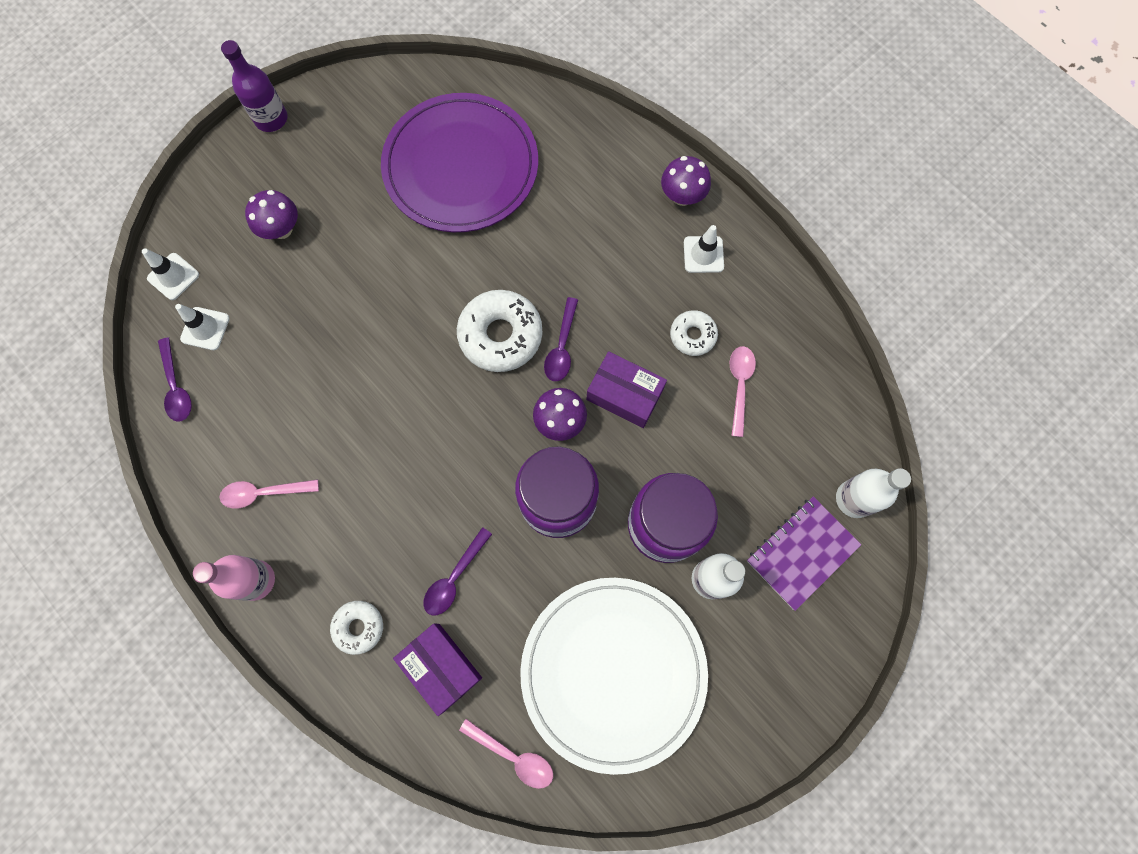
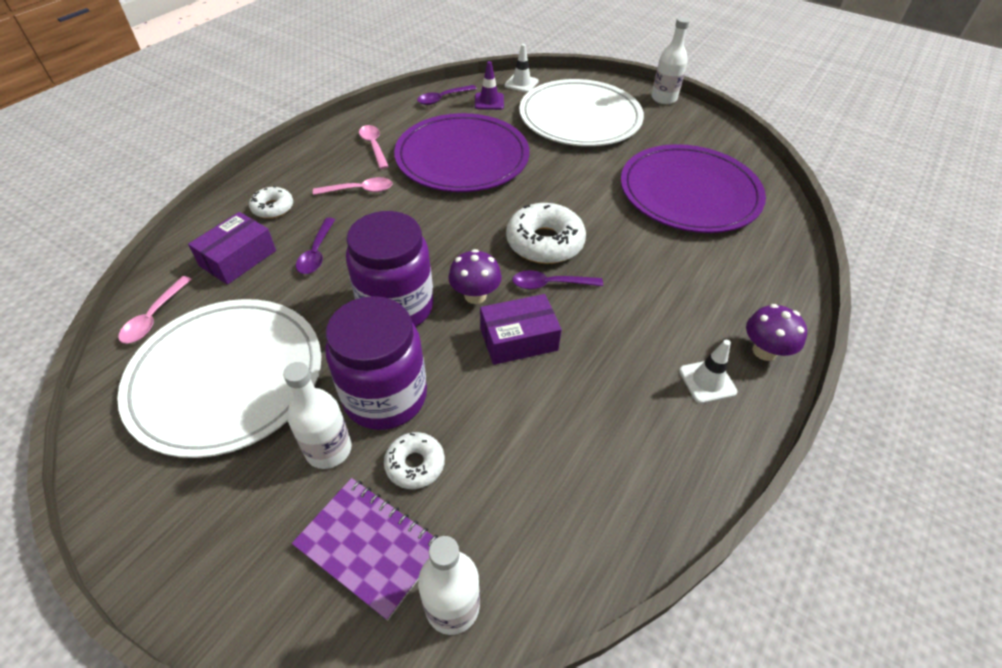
camera: 75 degrees right, 25 degrees down
(205, 328) = (489, 101): white traffic cone -> purple traffic cone
(256, 580) = (308, 154): pink bottle -> none
(271, 119) = (664, 98): purple bottle -> white bottle
(281, 229) = (580, 118): purple mushroom -> white plate
(323, 388) = (462, 157): none -> purple plate
(454, 577) = (316, 253): purple spoon -> purple spoon turned 105 degrees counterclockwise
(624, 394) = (518, 339): purple box -> purple box turned 60 degrees clockwise
(692, 335) = (606, 387): white donut -> white donut (415, 464)
(739, 386) = (564, 442): pink spoon -> pink spoon (359, 190)

